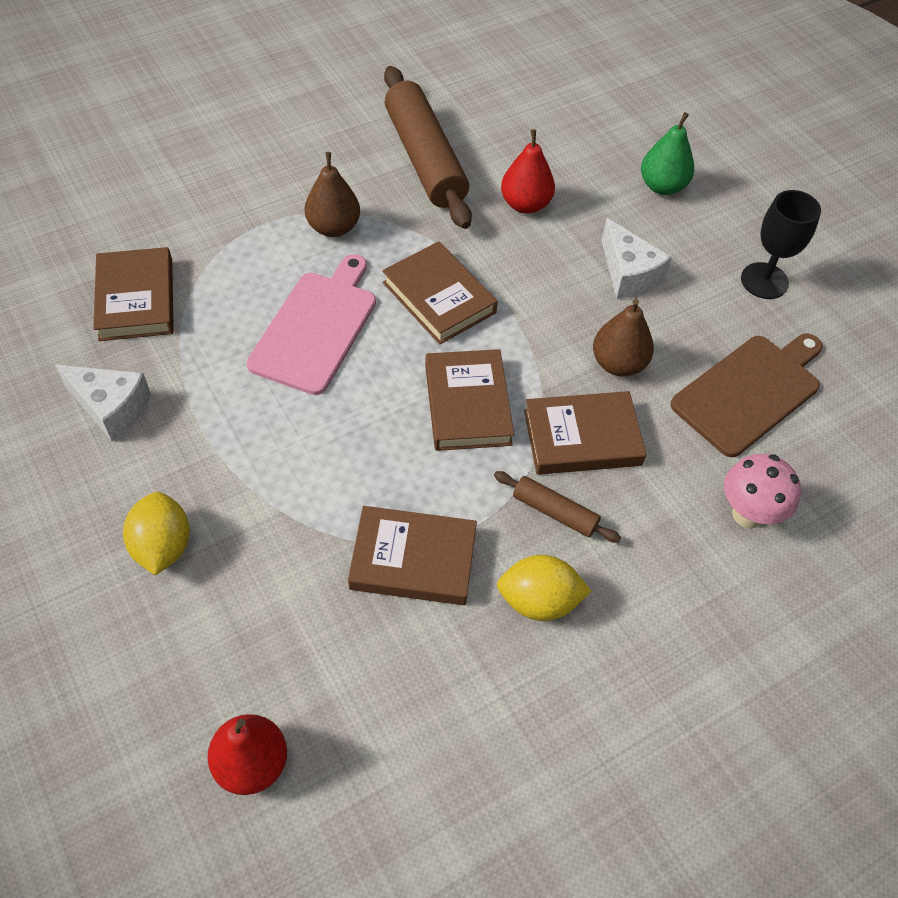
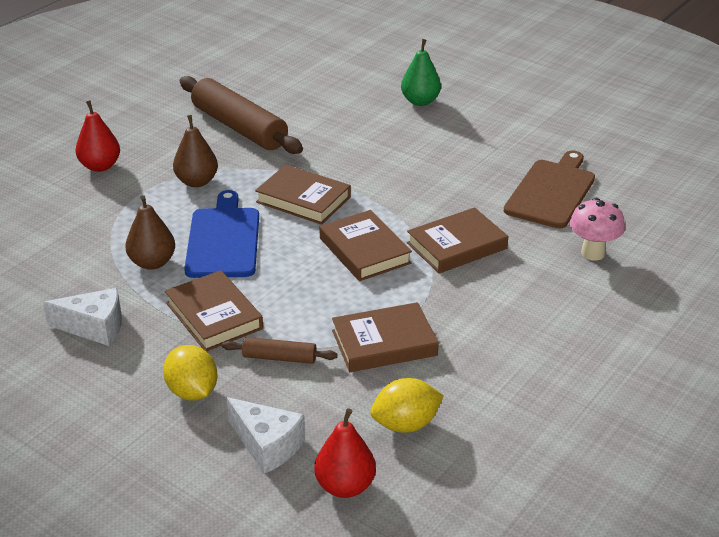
camera: 20 degrees left, 20 degrees down
(136, 299) = (69, 261): brown book -> brown book (214, 316)
(316, 327) = (223, 240): pink cutting board -> blue cutting board
(525, 204) = (330, 134): red pear -> red pear (100, 166)
(539, 601) = (486, 338): yellow lemon -> yellow lemon (406, 424)
(554, 512) = (465, 289): brown rolling pin -> brown rolling pin (279, 357)
(618, 363) = (454, 201): brown pear -> brown pear (152, 263)
(628, 274) = (428, 153): white cheese -> white cheese (267, 445)
(764, 281) = (522, 133): black goblet -> none

